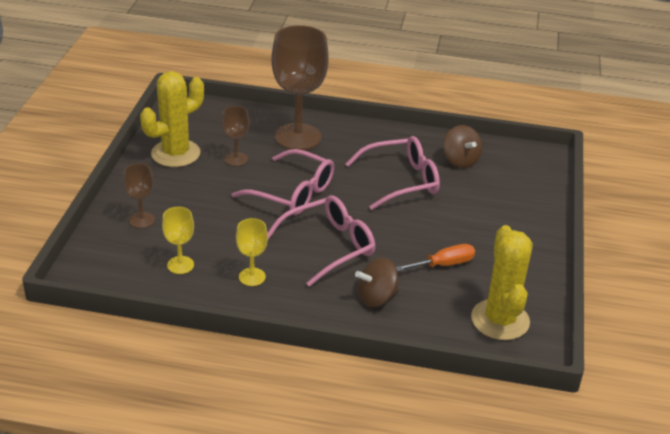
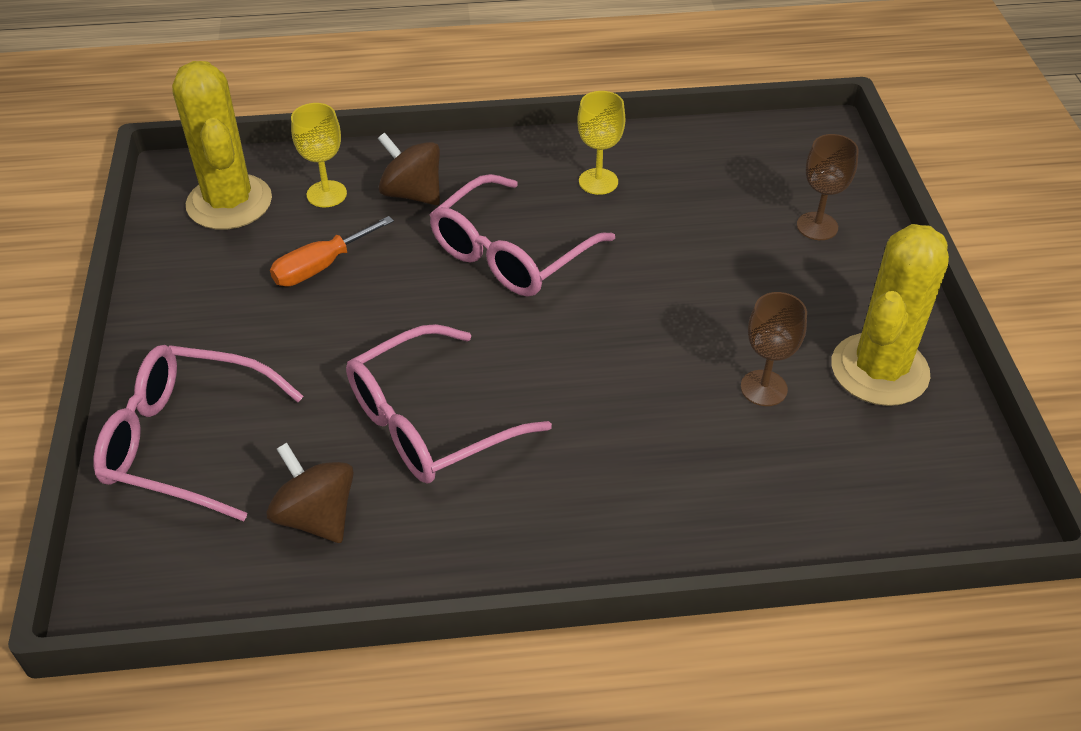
camera: 165 degrees right, 10 degrees up
(180, 265) = (706, 174): yellow goblet -> yellow goblet (326, 194)
(293, 193) = (617, 338): pink glasses -> pink glasses (186, 441)
(298, 137) = (683, 485): brown goblet -> none
(376, 297) = (412, 193): brown spinning top -> brown spinning top turned 105 degrees counterclockwise

